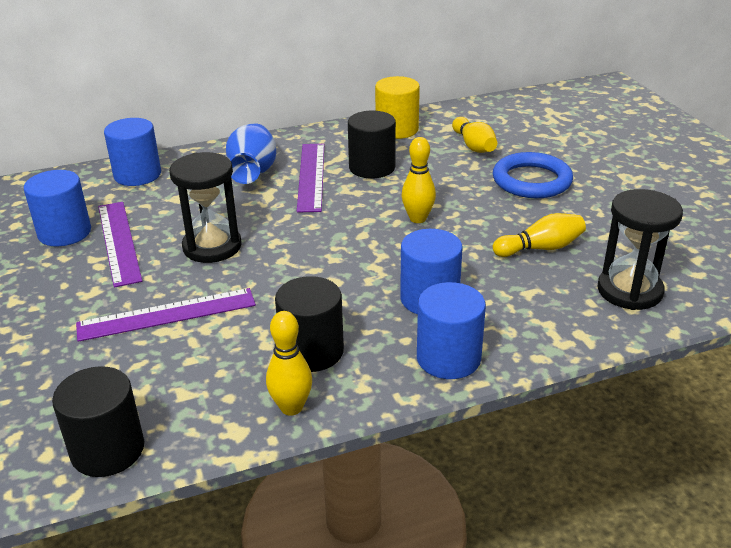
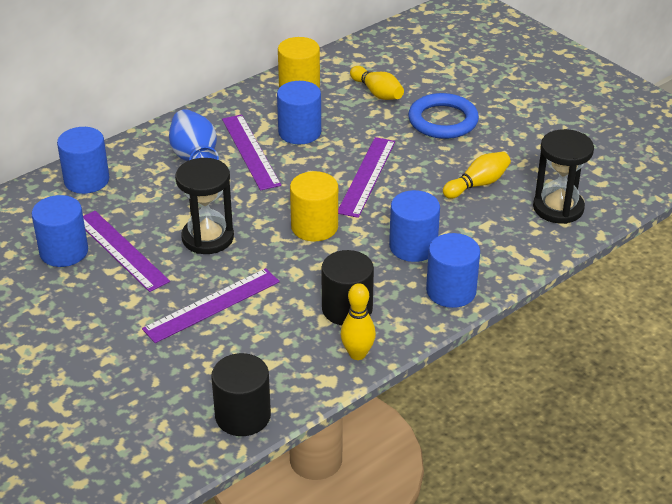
camera: 20 degrees left, 5 degrees up
(330, 257) = (314, 227): none -> yellow cylinder
(372, 167) = (299, 132): black cylinder -> blue cylinder
(418, 218) = (366, 176): yellow bowling pin -> purple ruler

